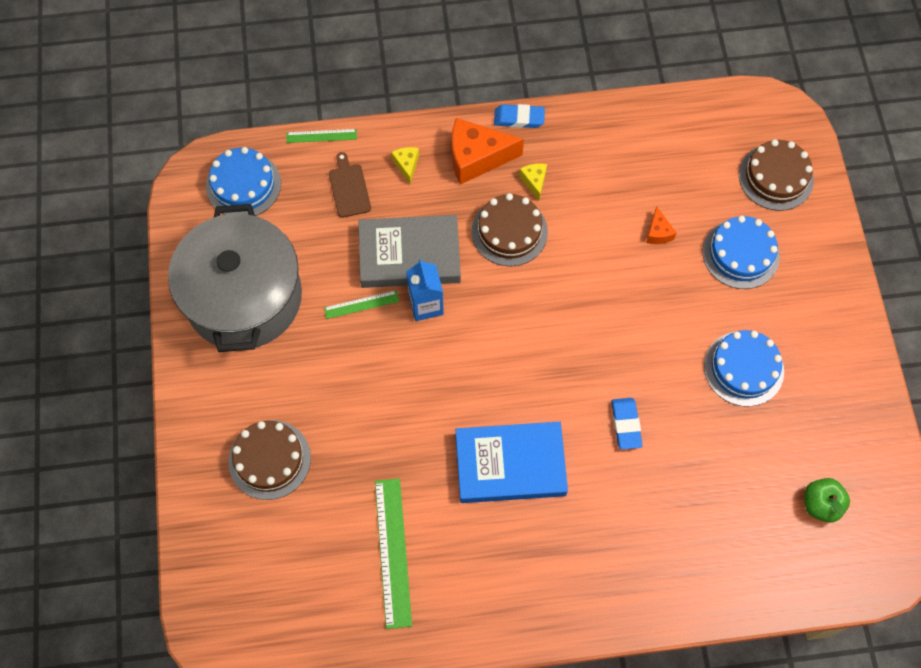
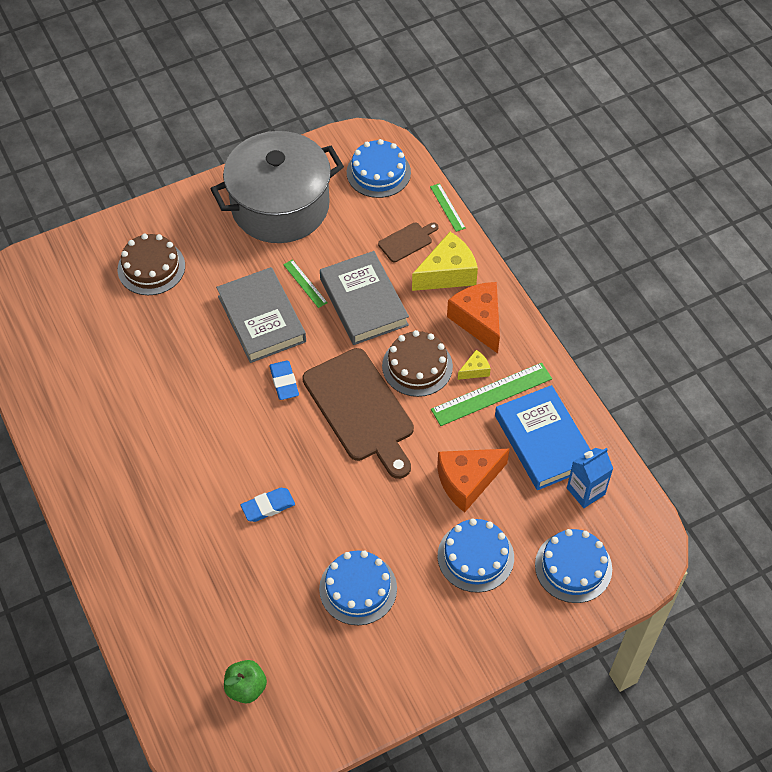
camera: 70 degrees right, 10 degrees down
(390, 362) = (261, 319): none -> grey book
(393, 552) = (101, 371): green ruler -> green ruler (492, 394)
(406, 165) = (447, 273): yellow cheese -> yellow cheese, size x2.08
(426, 305) = (322, 327): blue carton -> blue carton (585, 491)
(510, 464) = (201, 430): blue book -> blue book (543, 441)
(519, 118) = (533, 340): blue eraser -> blue eraser (284, 382)
(541, 300) = (361, 409): none -> brown cutting board
(658, 232) = (467, 481): orange cheese -> orange cheese, size x2.08
(776, 177) = (573, 567): brown cake -> blue cake

